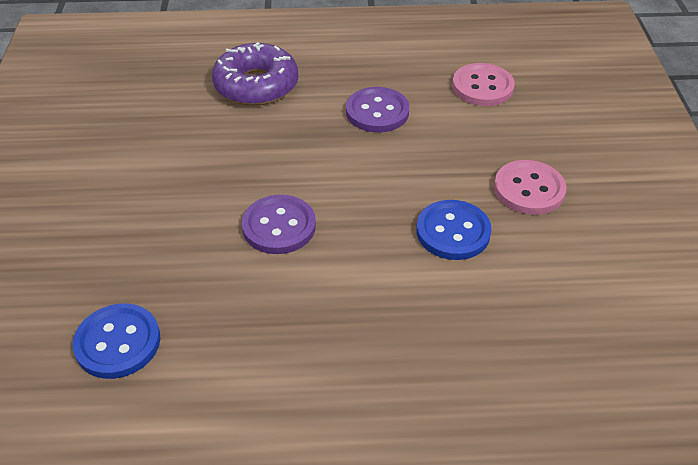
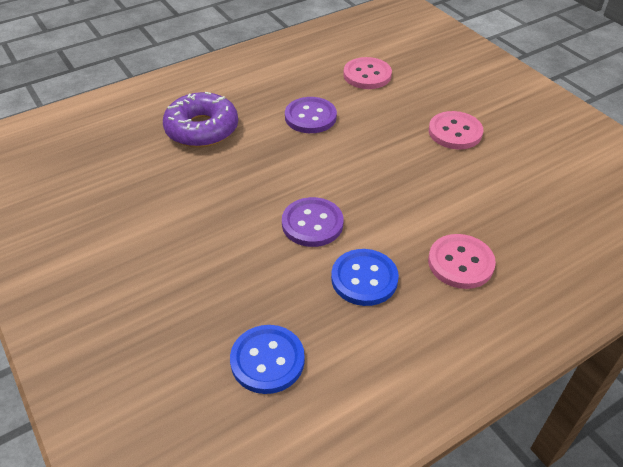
camera: 30 degrees left, 0 degrees up
(399, 339) = (460, 263): none -> pink button
(453, 232) = (432, 178): blue button -> blue button (364, 279)

